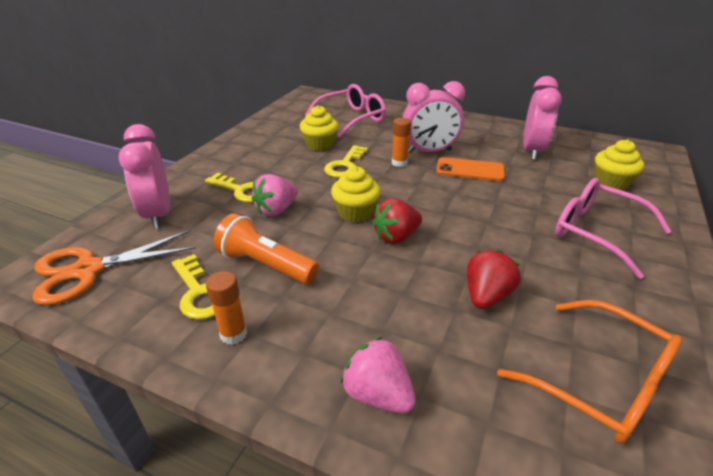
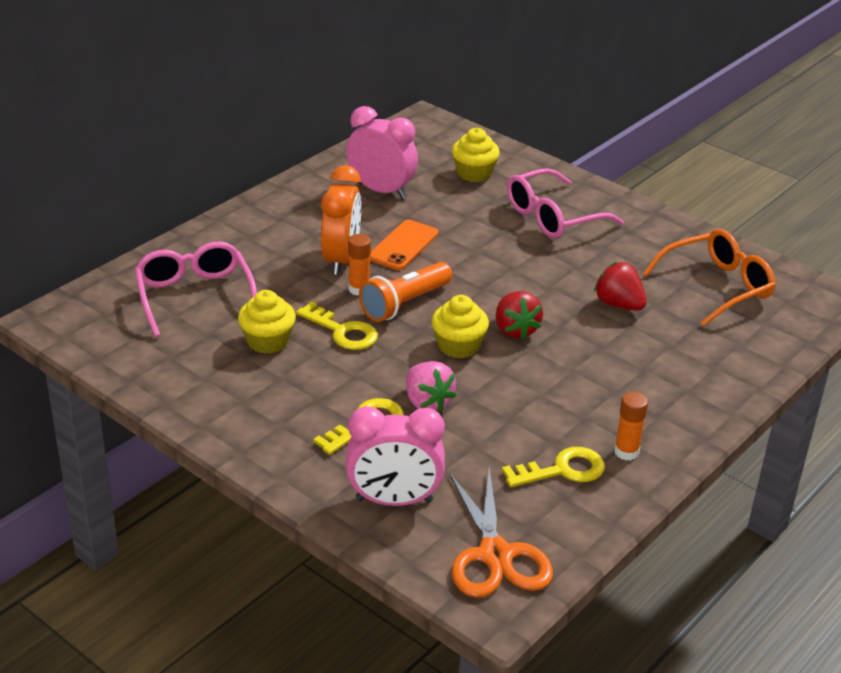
camera: 75 degrees left, 0 degrees up
(266, 265) = (532, 422): orange flashlight -> orange flashlight (404, 304)
(377, 394) = (707, 385): pink strawberry -> none
(429, 151) = (341, 259): pink clock -> orange clock

